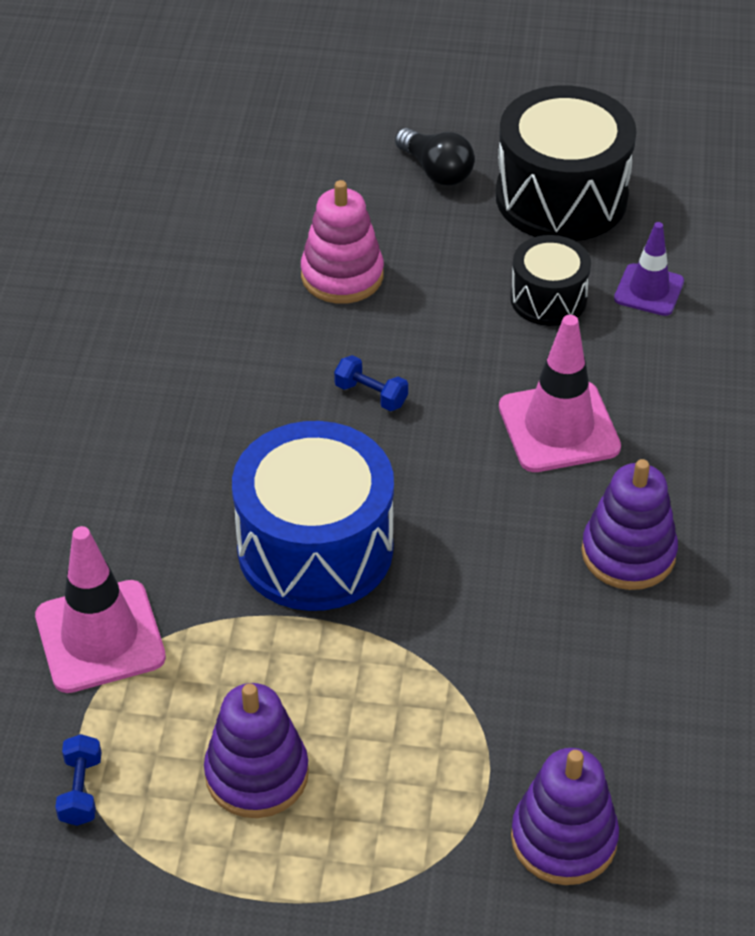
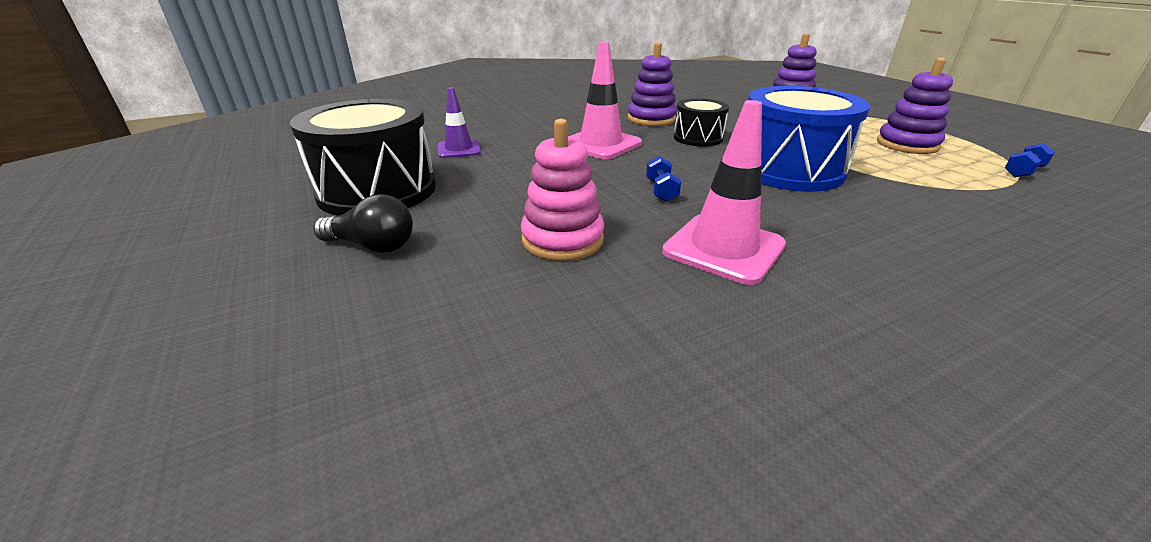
camera: 125 degrees left, 15 degrees down
(100, 637) = (974, 200): pink traffic cone -> pink traffic cone (723, 248)
(436, 171) = (373, 246): black light bulb -> black light bulb turned 90 degrees clockwise
(548, 299) = (498, 169): black drum -> black drum (698, 138)

